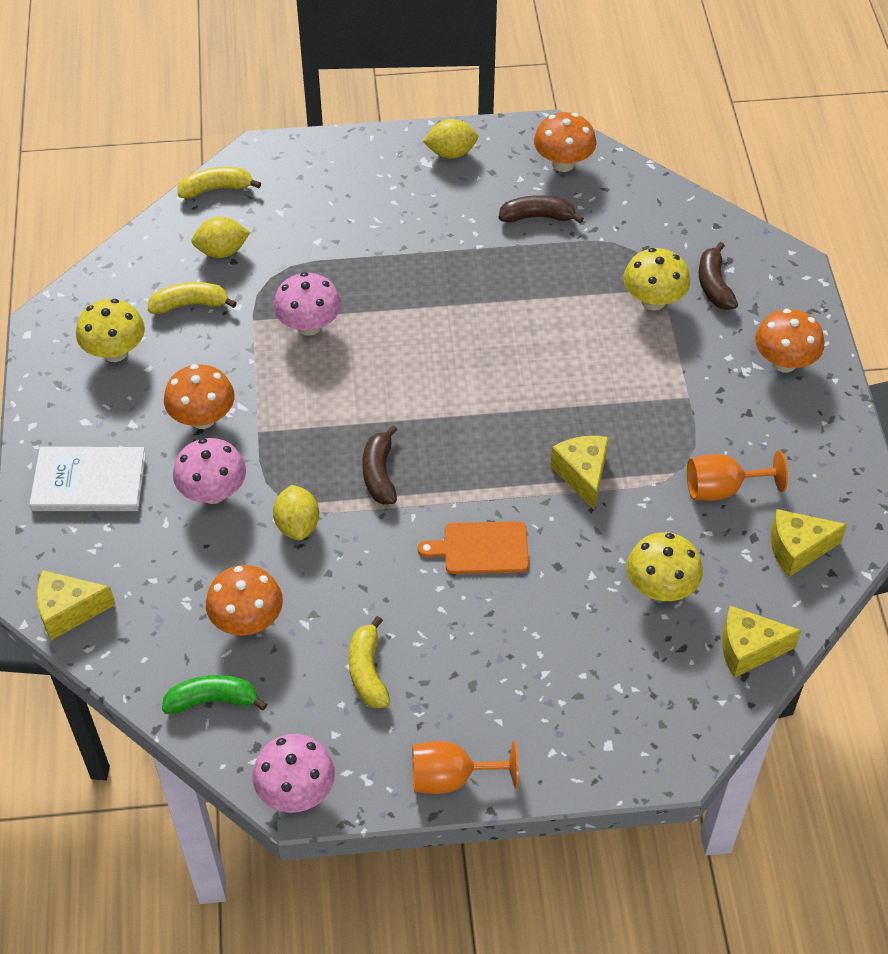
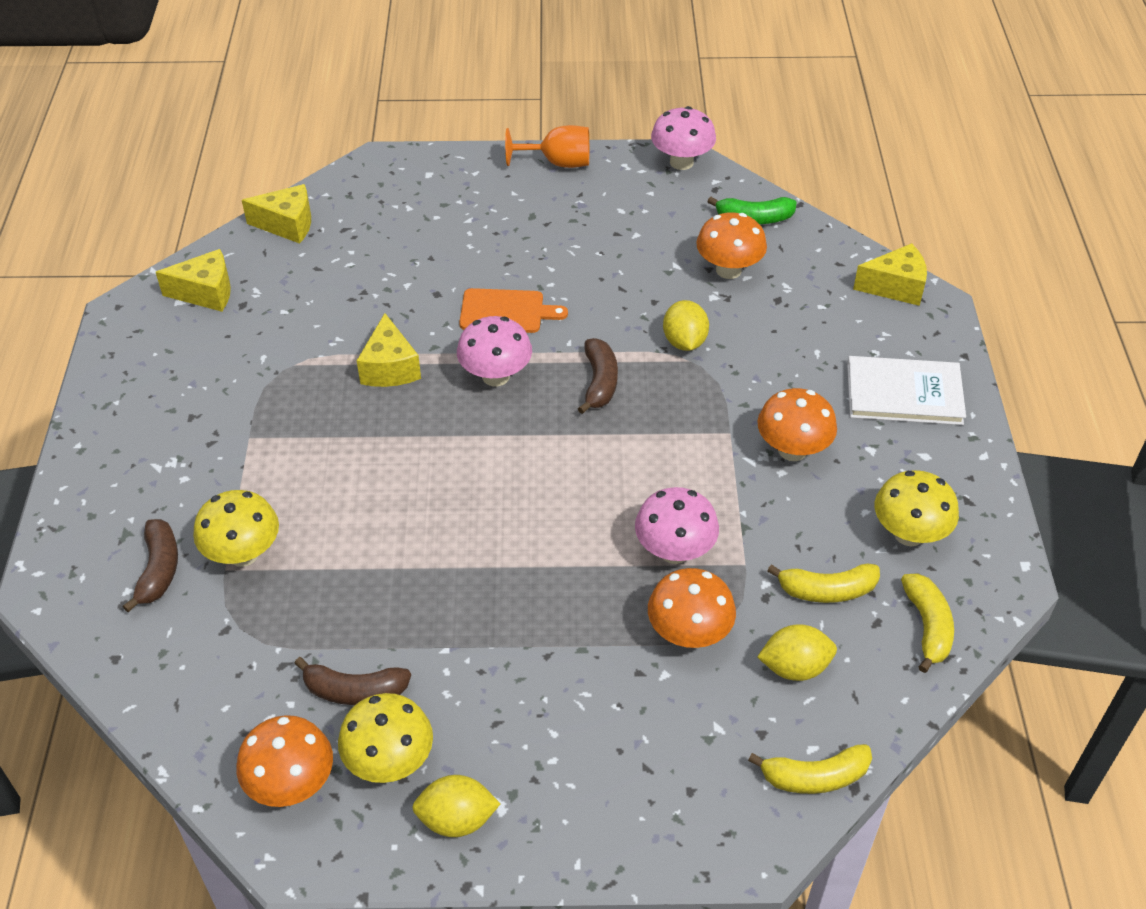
camera: 175 degrees left, 5 degrees down
(213, 492) = (772, 376): pink mushroom -> pink mushroom (495, 376)
(367, 671) = (621, 229): yellow banana -> yellow banana (927, 626)
(660, 588) = (346, 271): yellow mushroom -> yellow mushroom (390, 761)
(722, 489) = (253, 346): orange goblet -> none
(784, 362) = (124, 468): orange mushroom -> orange mushroom (689, 634)

